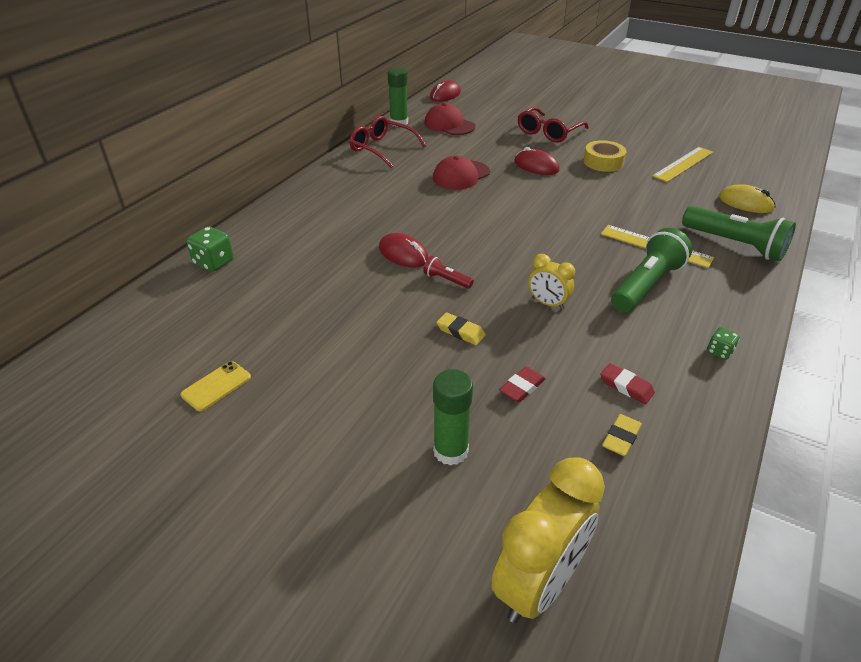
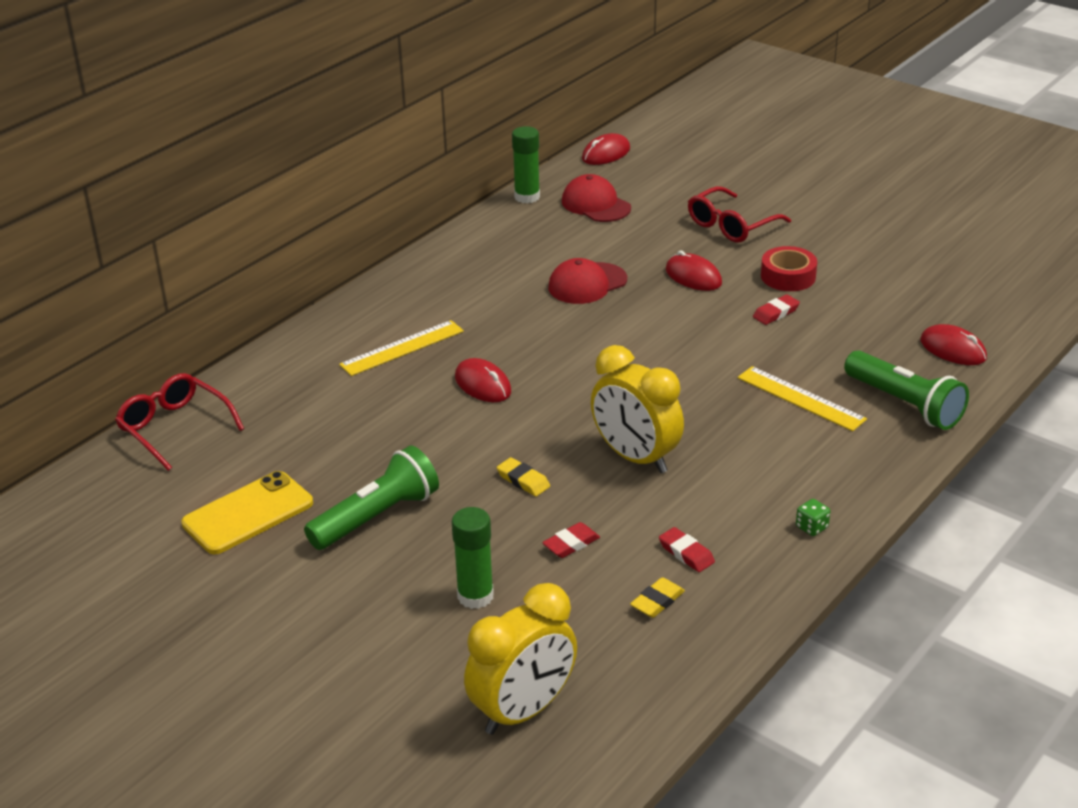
camera: 10 degrees right, 5 degrees down
(214, 262) = (258, 378): green dice -> none
(216, 386) = (248, 513): yellow phone -> yellow phone, size x1.78
(382, 149) = (493, 237): red glasses -> red glasses (174, 428)
(446, 280) = (525, 420): red flashlight -> none
(548, 303) = (635, 457): yellow clock -> yellow clock, size x1.88
(603, 162) = (788, 276): yellow tape -> red tape
(606, 186) = (776, 313): none -> red eraser
(646, 285) = (764, 446): green flashlight -> green flashlight (377, 517)
(683, 164) = (898, 287): yellow ruler -> yellow ruler (402, 348)
(745, 203) = (952, 349): yellow mouse -> red mouse

